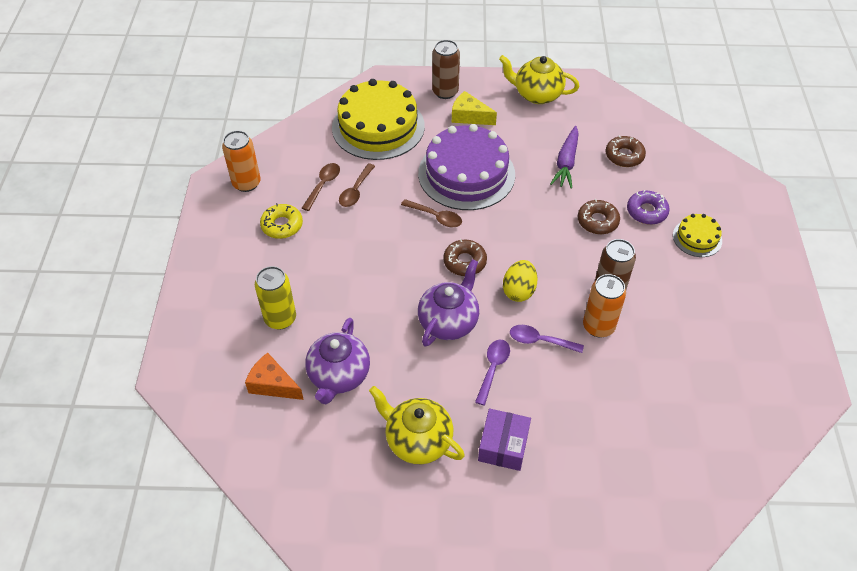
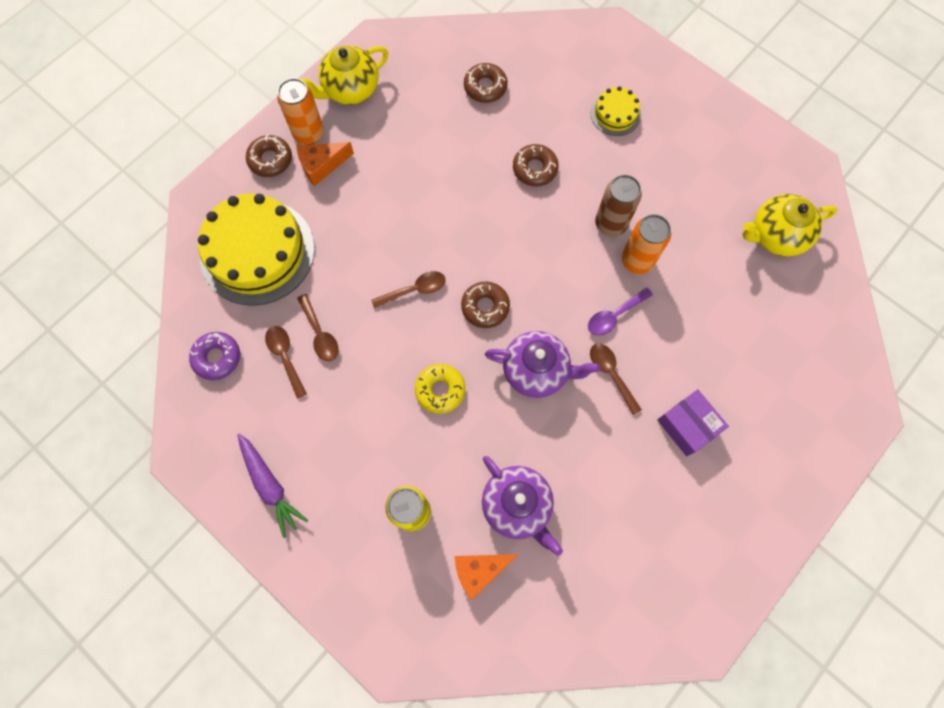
camera: 50 degrees left, 20 degrees up
(246, 183) = (215, 426): orange can -> orange can (309, 133)
(282, 225) = (301, 431): yellow donut -> yellow donut (440, 390)
(417, 440) = (631, 489): yellow teapot -> yellow teapot (775, 236)
(445, 92) = (270, 160): brown can -> brown donut
(449, 322) = (536, 371): purple teapot -> purple teapot turned 120 degrees clockwise
(466, 174) = (388, 224): purple cake -> none
(469, 116) = (322, 165): yellow cheese -> orange cheese
(493, 368) = (611, 374): purple spoon -> brown spoon
(519, 291) = (552, 290): yellow egg -> none
(566, 163) = (451, 136): purple carrot -> purple carrot (270, 485)
(646, 211) = (558, 124): purple donut -> purple donut (217, 358)

